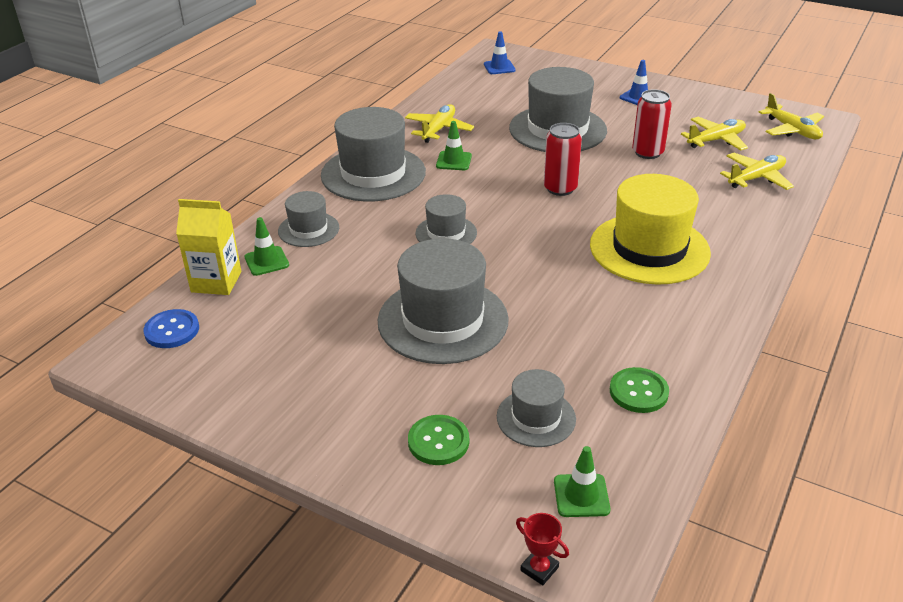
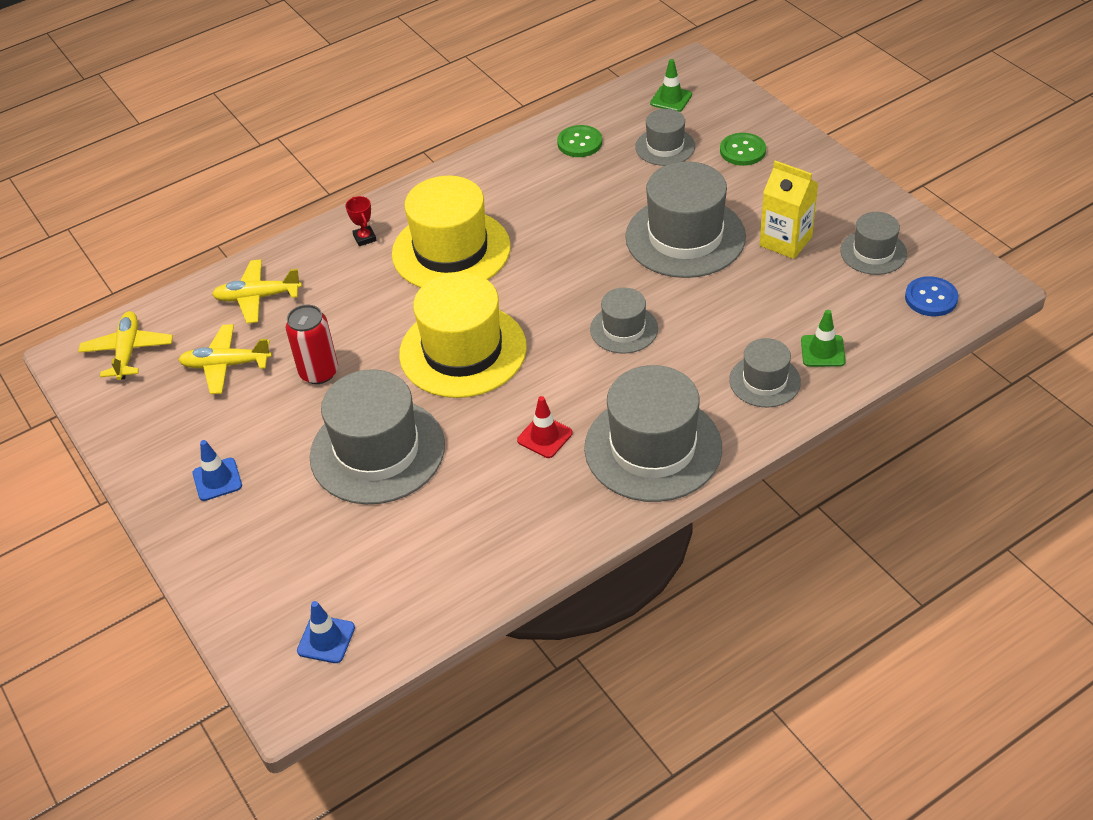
camera: 150 degrees left, 10 degrees up
(216, 282) = (880, 341): yellow carton -> yellow carton (785, 241)
(239, 359) = (873, 252): none -> grey hat
(438, 129) = (523, 508): yellow plane -> none
(454, 161) = (544, 437): green traffic cone -> red traffic cone
(539, 569) = (722, 75): red trophy -> red trophy (364, 238)
(560, 188) = (463, 351): red can -> yellow hat

